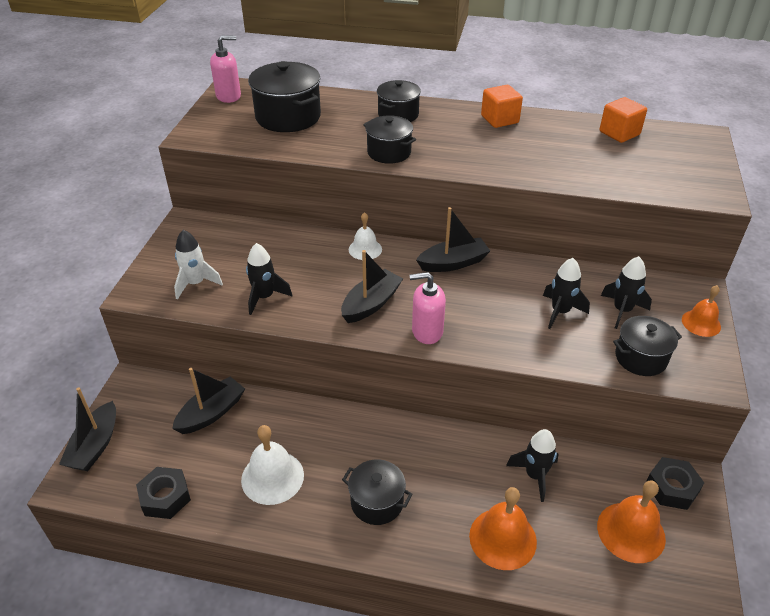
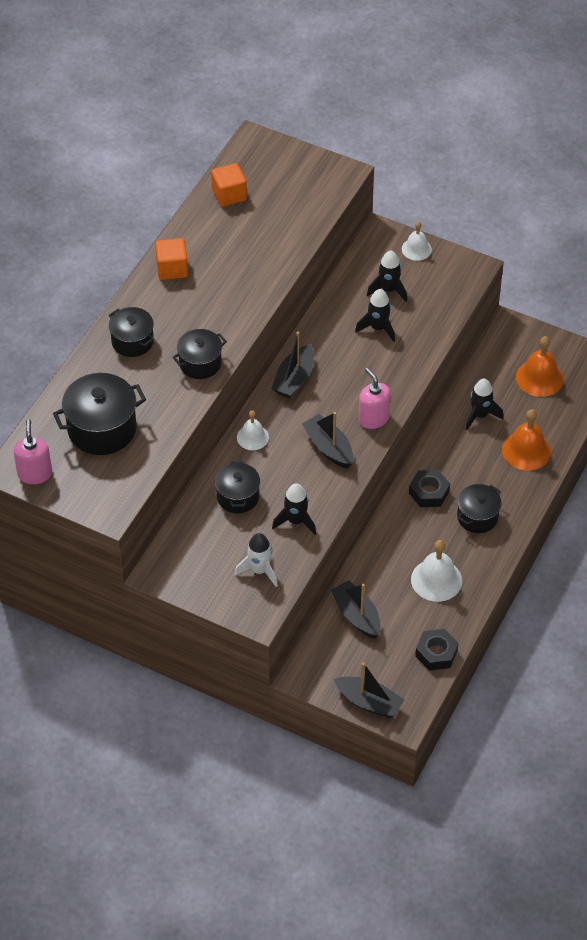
camera: 75 degrees left, 10 degrees up
(427, 331) = (373, 418): pink soap dispenser -> pink soap dispenser turned 135 degrees clockwise
(453, 263) = (294, 379): black boat -> black boat turned 150 degrees counterclockwise
(640, 358) = (441, 299): black pot -> black pot (238, 497)
(672, 488) = (511, 341): black nut -> black nut (429, 492)
(701, 323) = (416, 249): orange bell -> white bell

